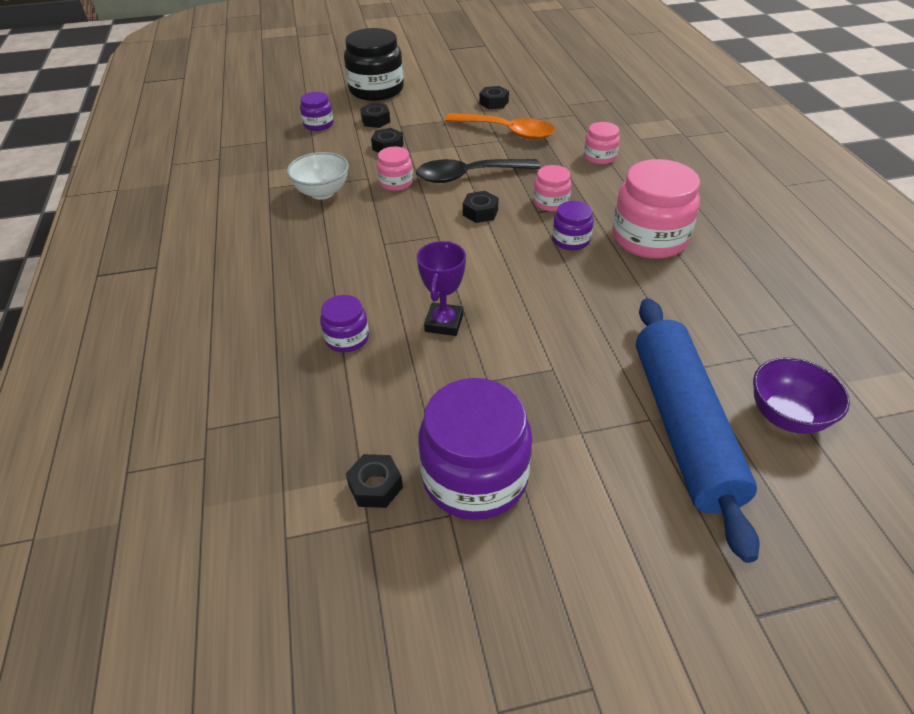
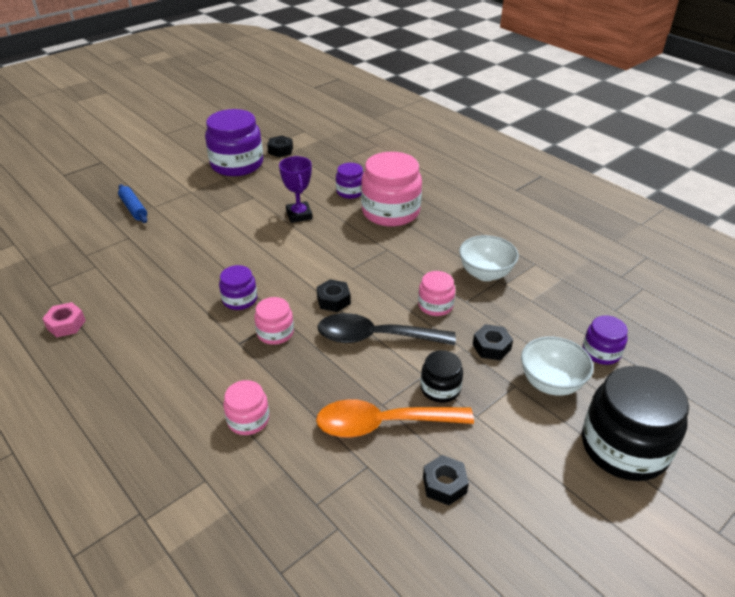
camera: 150 degrees right, 5 degrees down
(375, 120) = (551, 383): black nut -> white bowl
(451, 137) = (440, 388): none -> black jar
(468, 176) = (375, 337): black spoon -> black spoon turned 135 degrees counterclockwise
(649, 238) = (170, 323): pink jar -> pink jar (390, 212)
(683, 426) = (134, 208): blue rolling pin -> blue rolling pin, size x0.43
(761, 269) = (66, 324): none -> pink nut
(786, 416) = (70, 229): purple bowl -> none

